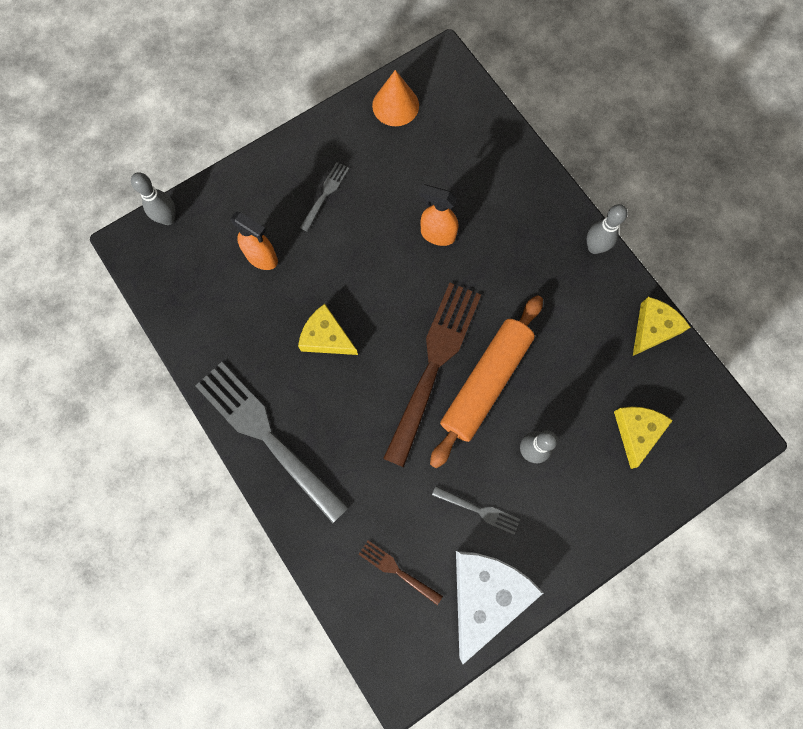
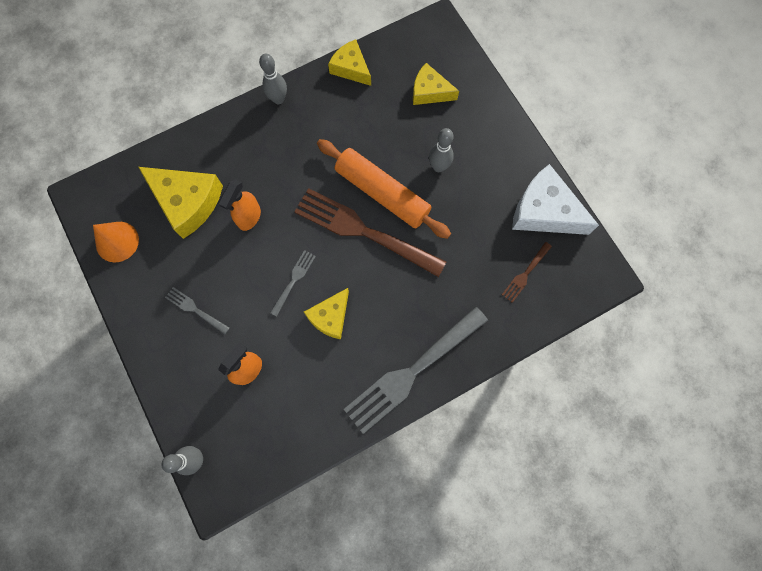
camera: 85 degrees left, 0 degrees up
(449, 167) = (187, 202): none -> yellow cheese
(478, 510) = (482, 209): grey fork -> grey fork (293, 281)

